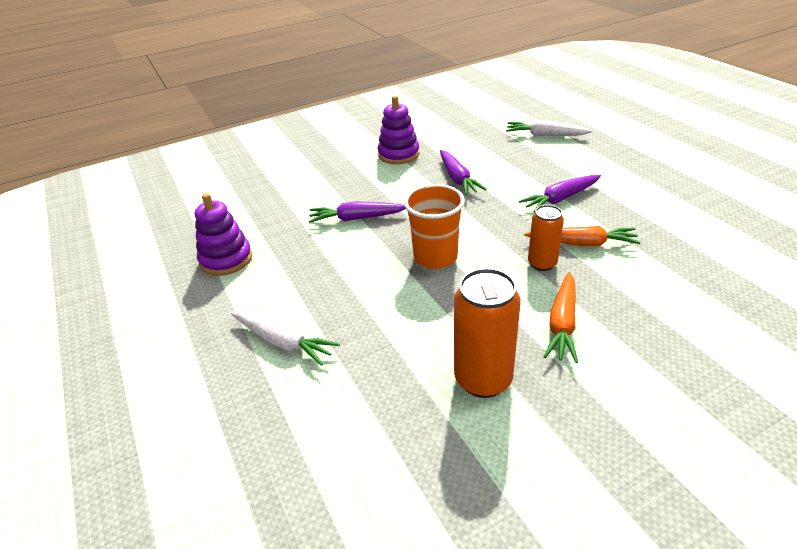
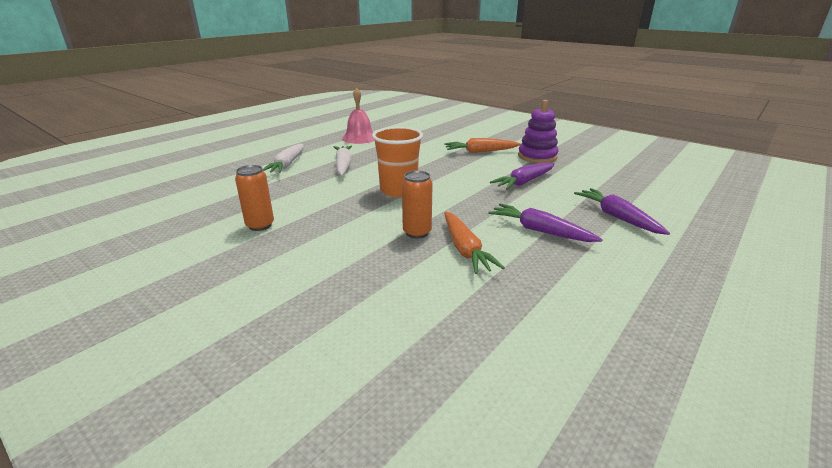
camera: 65 degrees right, 10 degrees down
(226, 259) = (359, 138): purple stacking toy -> pink bell
(357, 218) = (430, 159): purple carrot -> purple carrot (617, 217)
(483, 379) = (260, 225): orange can -> orange can, size x0.62
(545, 135) = (669, 210): white carrot -> white carrot (343, 165)
(562, 323) = (333, 250): orange carrot -> orange carrot (480, 152)

